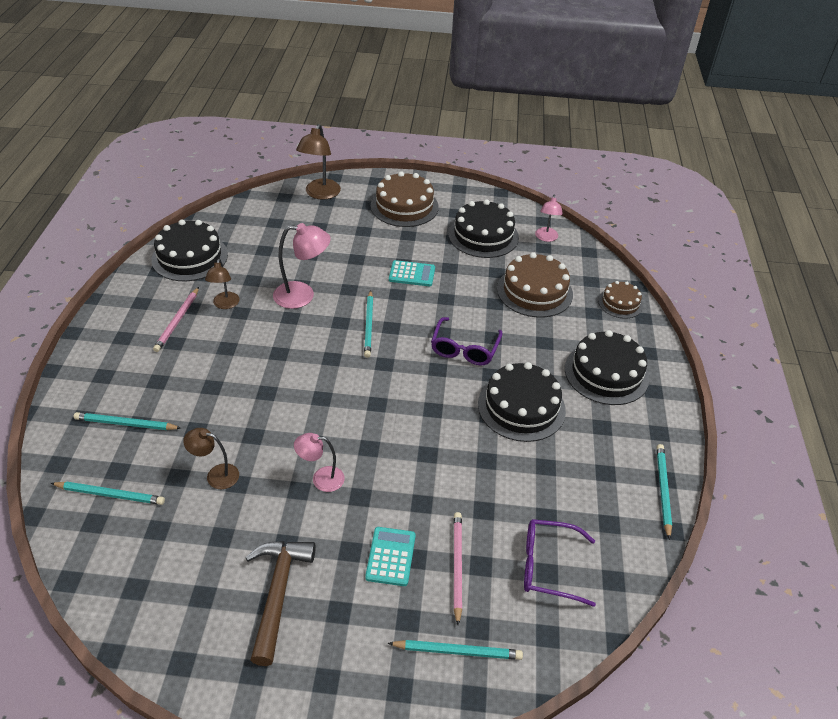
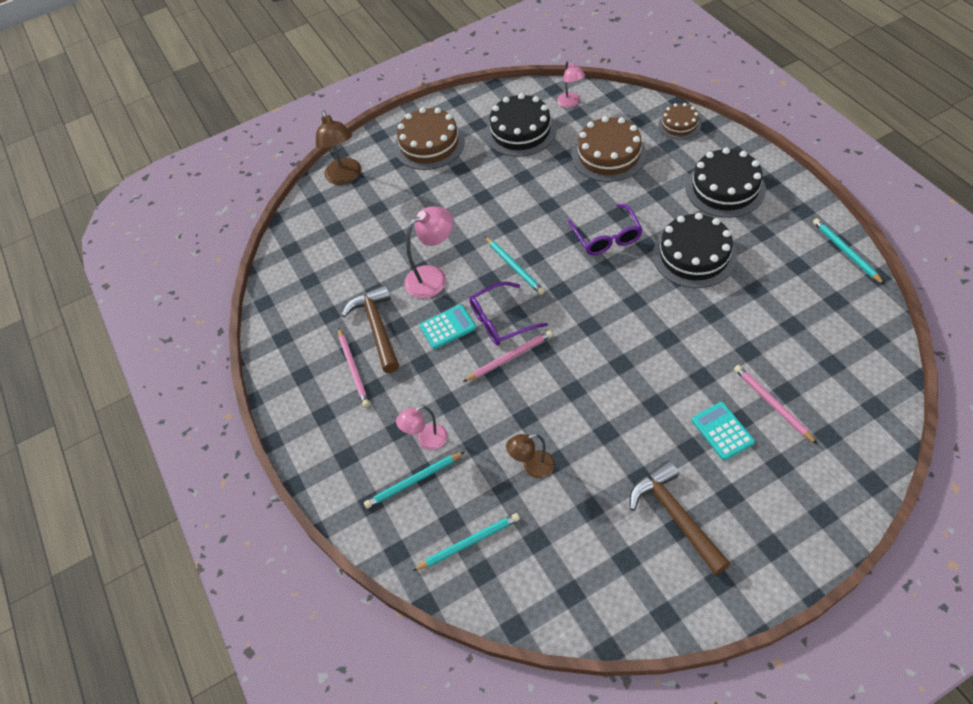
camera: 25 degrees left, 10 degrees up
(190, 257) = (296, 307): black cake -> none
(225, 304) = (377, 328): brown lamp -> brown hammer
(291, 386) = (510, 357): none -> pink pencil
(321, 478) = (613, 412): pink lamp -> pink lamp (426, 440)
(412, 274) = (500, 201): turquoise calculator -> turquoise calculator (448, 327)
(458, 651) = (832, 461): turquoise pencil -> none
(548, 566) = (828, 359): purple glasses -> purple glasses (500, 321)

